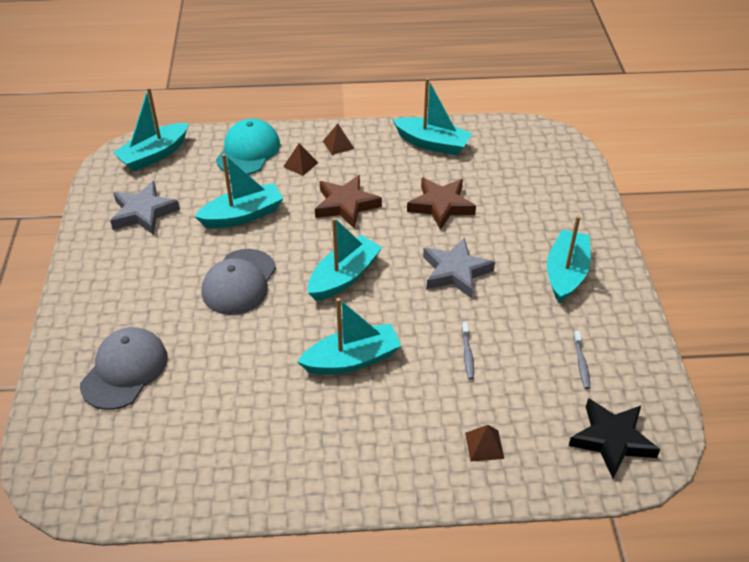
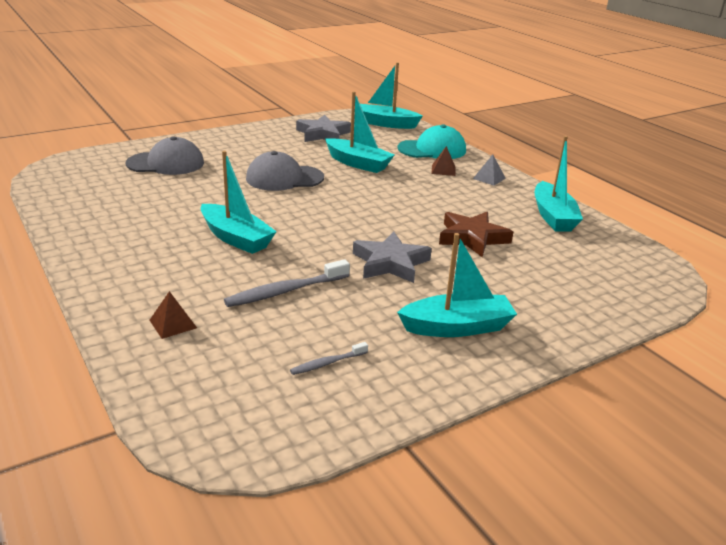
camera: 60 degrees right, 15 degrees down
(338, 144) = (489, 178): brown pyramid -> grey pyramid
(344, 277) = (330, 214): turquoise boat -> none
(346, 205) = (418, 197): brown star -> none
(467, 354) = (285, 291): grey toothbrush -> grey toothbrush, size x1.83
(612, 440) = (225, 407): black star -> none

